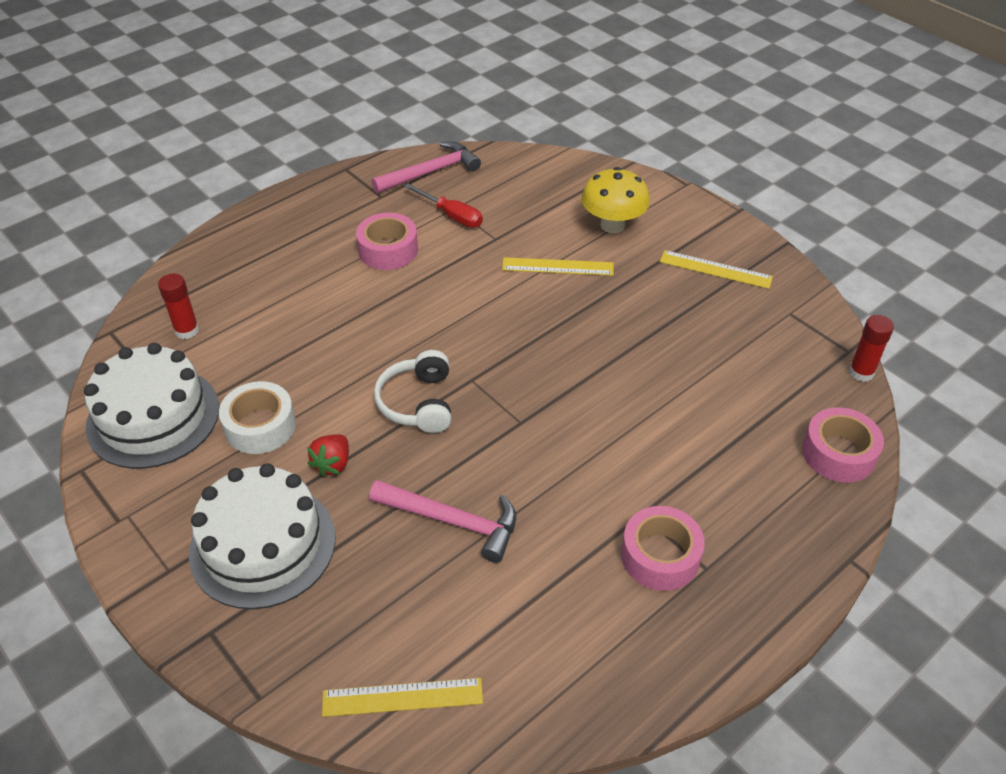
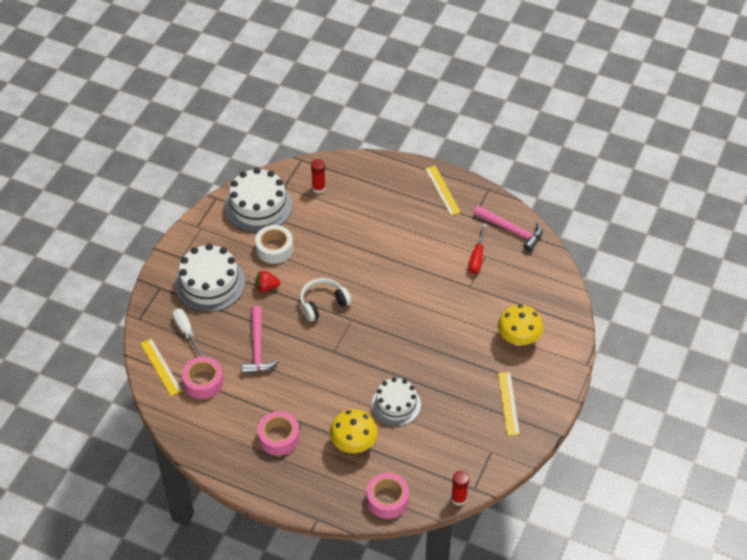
camera: 65 degrees right, 5 degrees up
(348, 622) = (186, 332): none -> white screwdriver
(388, 250) = (428, 241): pink tape -> pink tape (203, 382)
(557, 266) = (463, 325): yellow ruler -> yellow ruler (442, 190)
(662, 383) = (396, 404): none -> white cake
(715, 458) = (353, 444): none -> yellow mushroom

